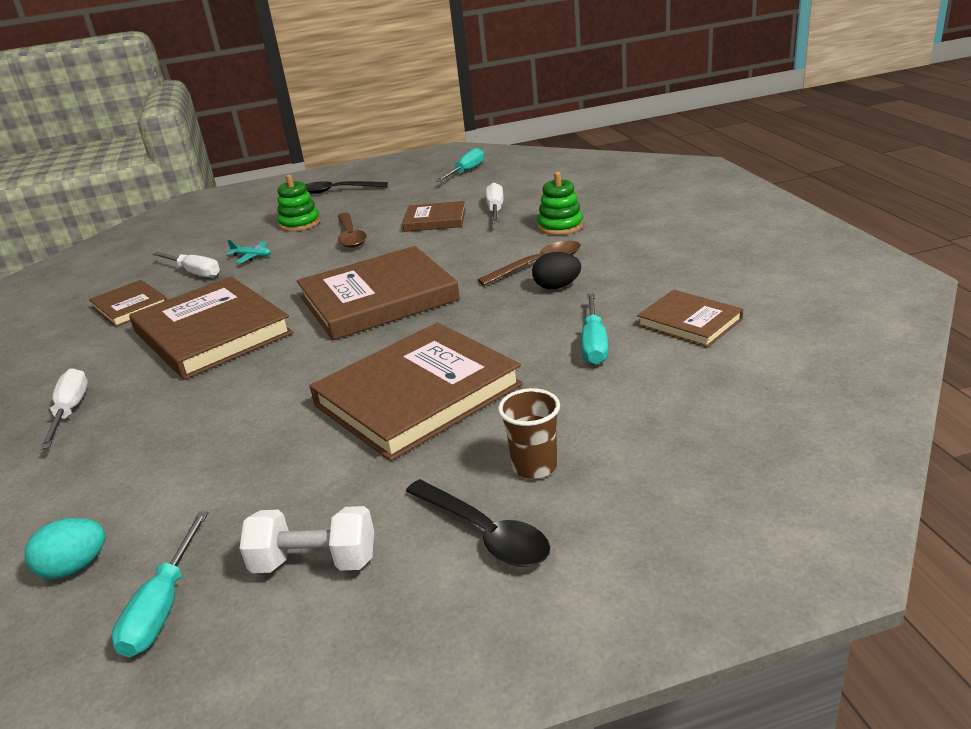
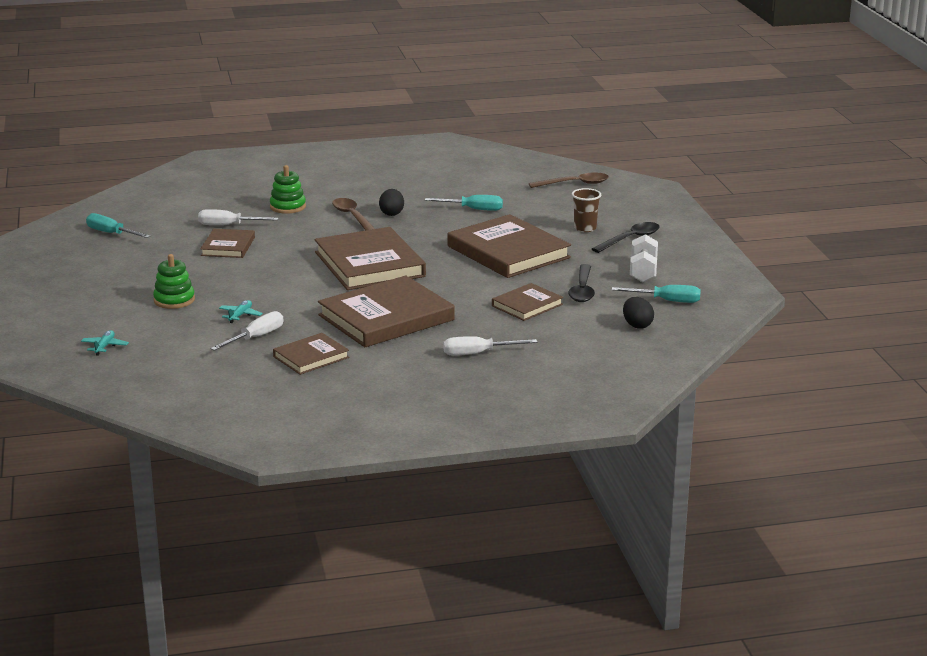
camera: 90 degrees left, 5 degrees down
(75, 567) = (637, 325): turquoise egg -> black egg
(208, 218) = (104, 346): none -> turquoise plane
(337, 191) = (95, 287): black spoon -> black spoon (582, 290)
(350, 236) = (232, 277): brown spoon -> brown spoon (574, 184)
(689, 322) = (462, 187): brown book -> brown book (527, 305)

